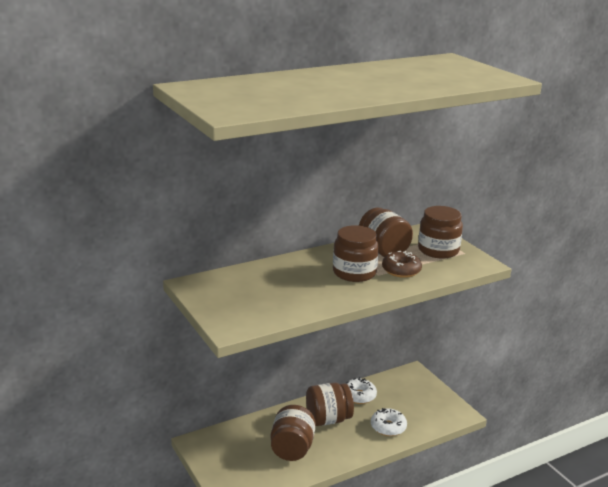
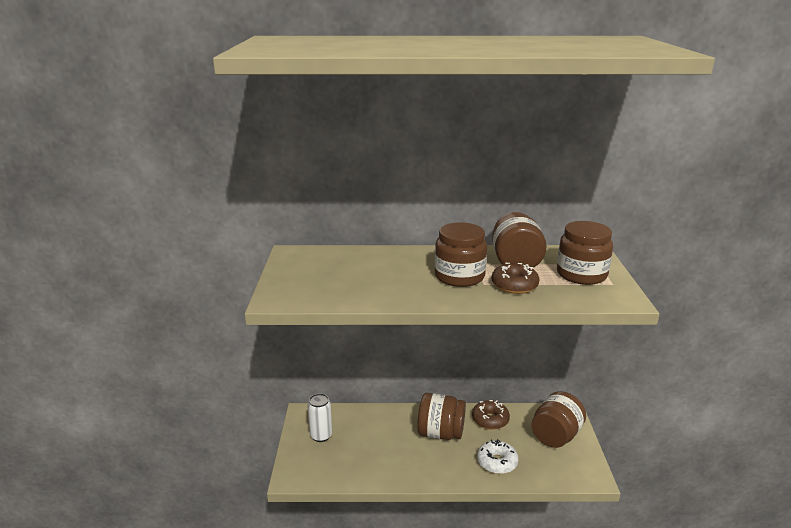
camera: 30 degrees right, 0 degrees up
(228, 456) = (321, 436): none -> white can
(292, 449) = (383, 450): brown jar -> brown jar (555, 436)
(359, 396) = (490, 420): white donut -> brown donut

